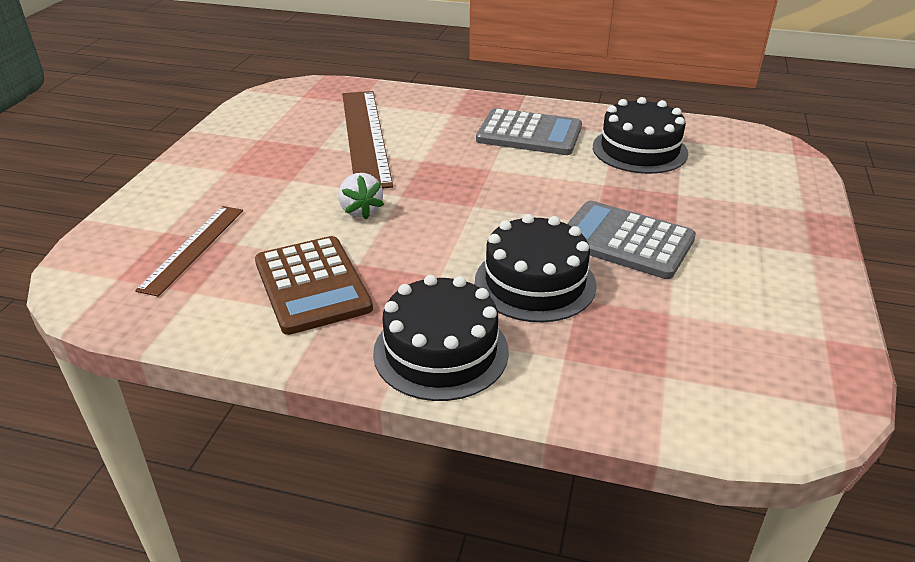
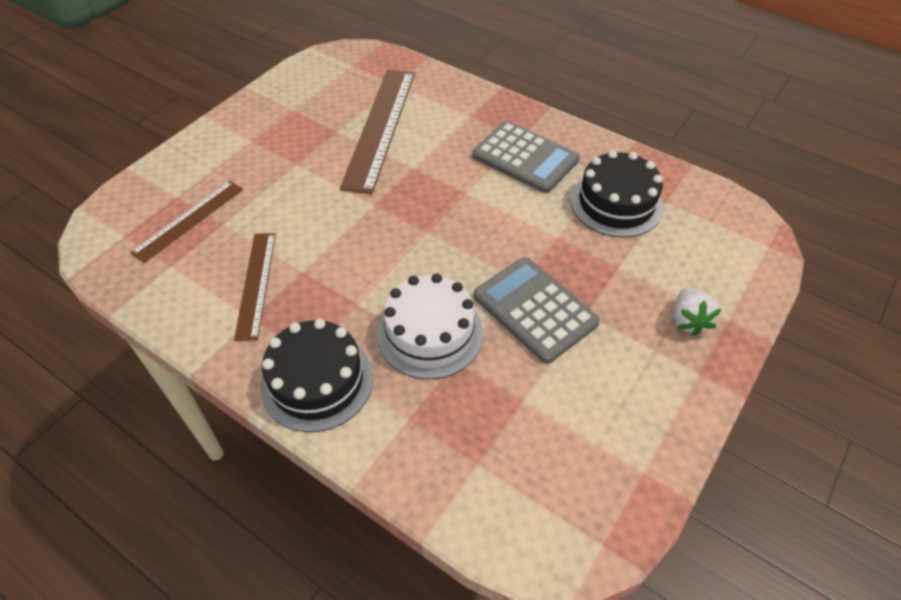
camera: 20 degrees right, 15 degrees up
(312, 285) = (256, 284): brown calculator -> brown ruler
(360, 211) = (333, 214): white strawberry -> white strawberry (688, 320)
(535, 283) = (430, 333): black cake -> white cake

